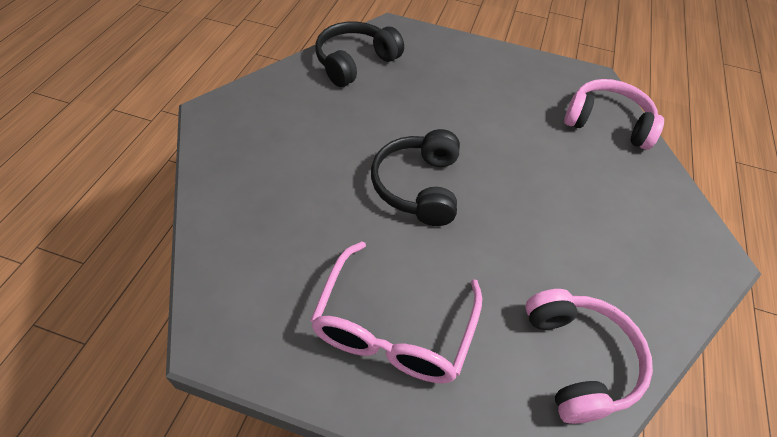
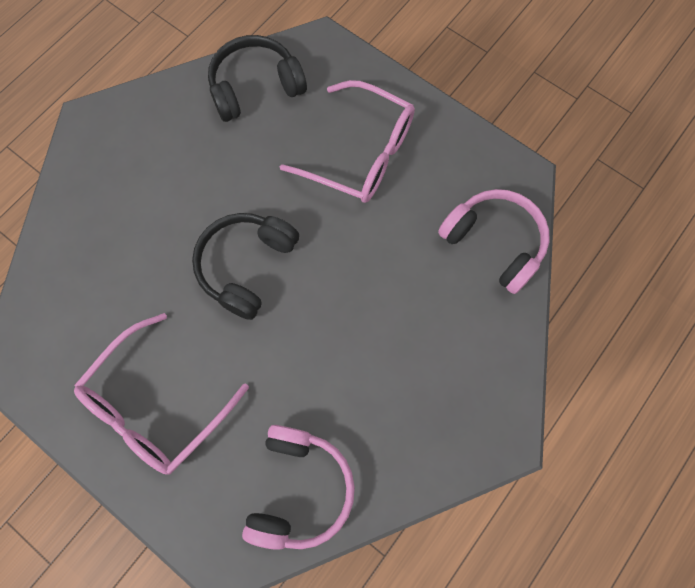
camera: 25 degrees right, 20 degrees up
(466, 88) = (360, 153): none -> pink glasses

